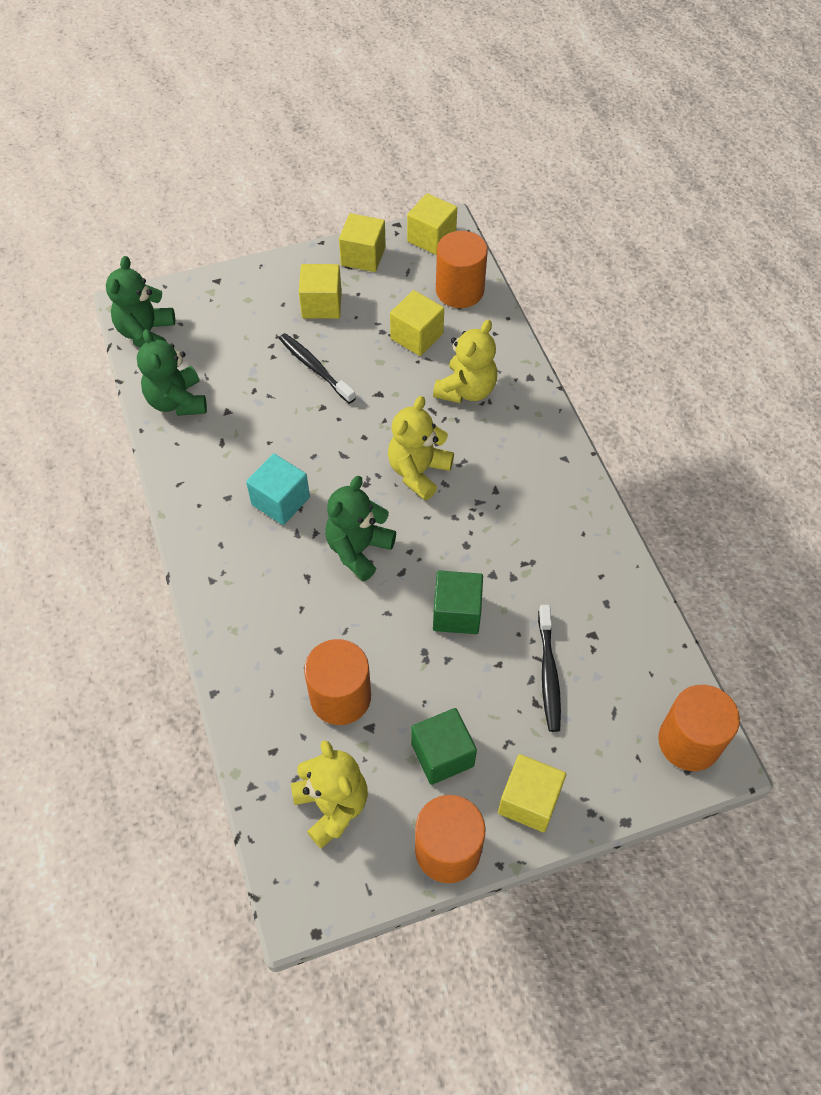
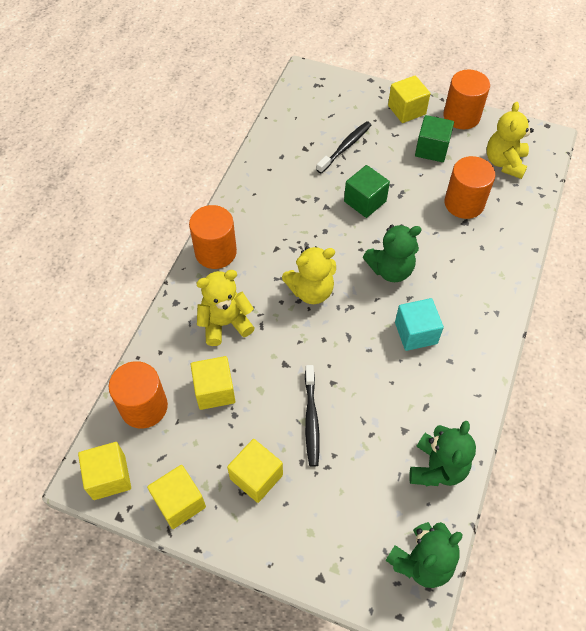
camera: 140 degrees left, 0 degrees up
(689, 741) = (310, 86): orange cylinder -> orange cylinder (215, 252)

